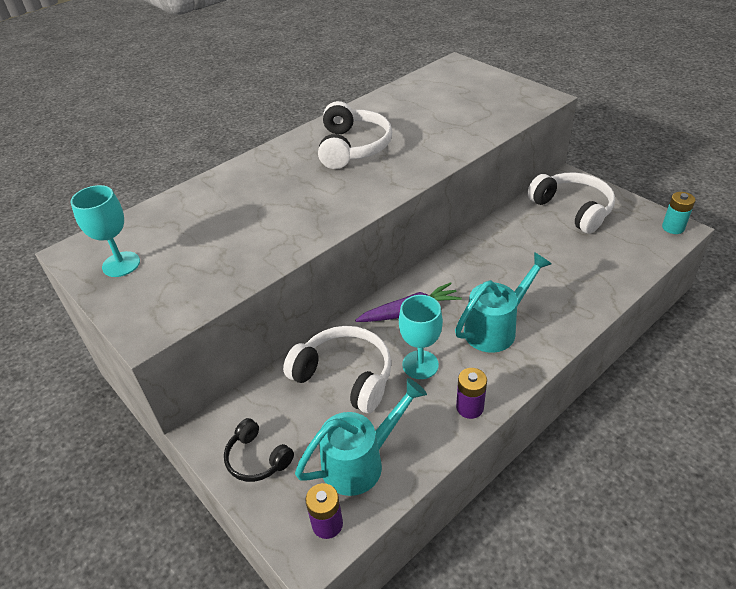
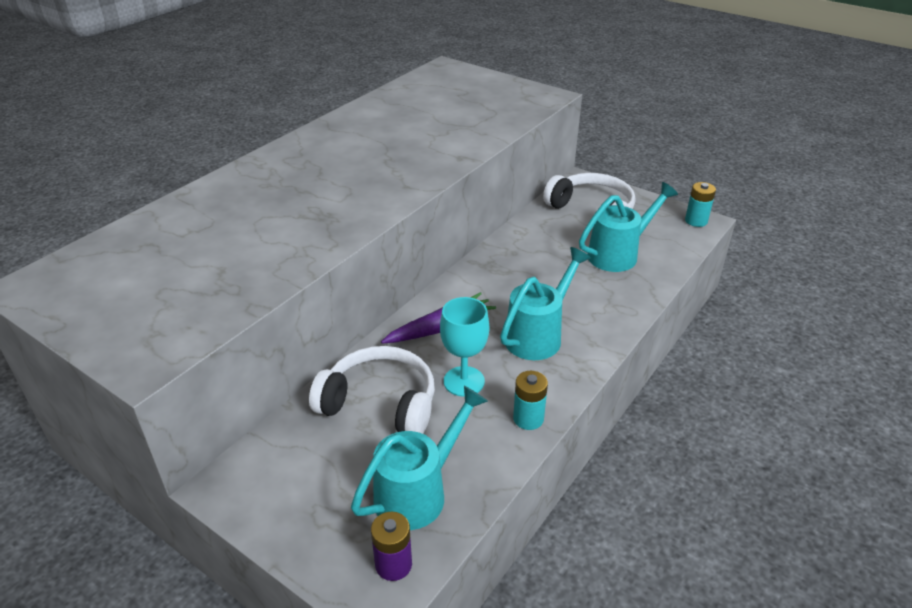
camera: 15 degrees left, 5 degrees down
(121, 264) = (93, 295): turquoise goblet -> none
(257, 458) = (293, 506): black headphones -> none
(353, 147) = (351, 153): white headphones -> none
(469, 407) = (528, 418): purple battery -> turquoise battery
(588, 255) = (618, 254): none -> turquoise watering can

